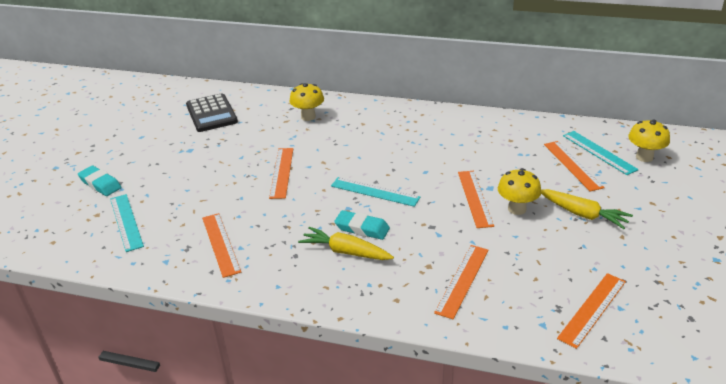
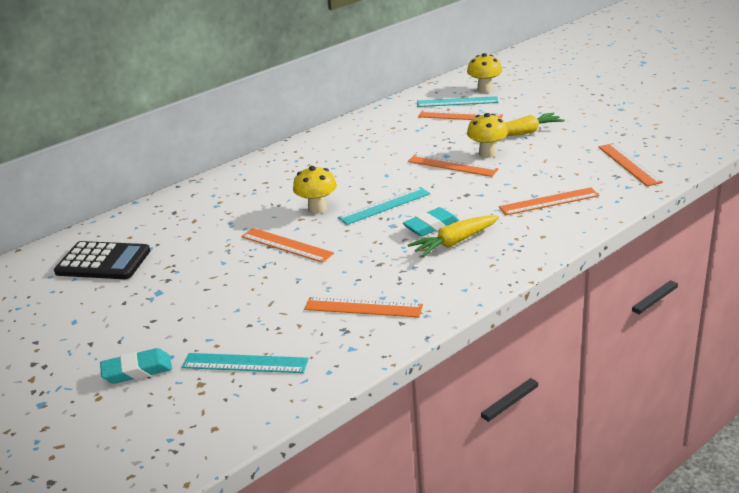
camera: 55 degrees left, 5 degrees down
(308, 117) = (207, 206): yellow mushroom -> yellow mushroom (317, 209)
(462, 280) = (549, 201): orange ruler -> orange ruler turned 75 degrees counterclockwise

